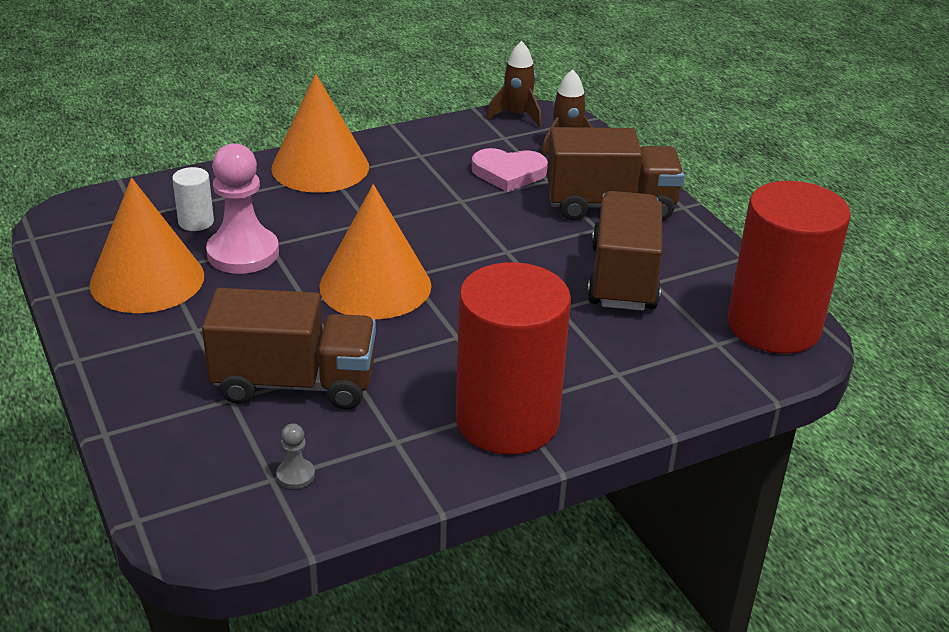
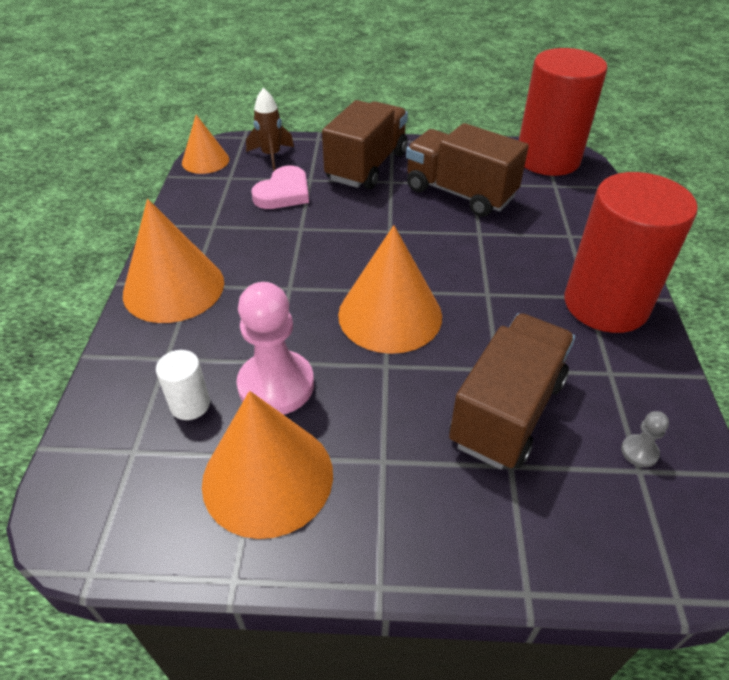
camera: 60 degrees left, 10 degrees up
(517, 115) = (205, 161): brown rocket -> orange cone

